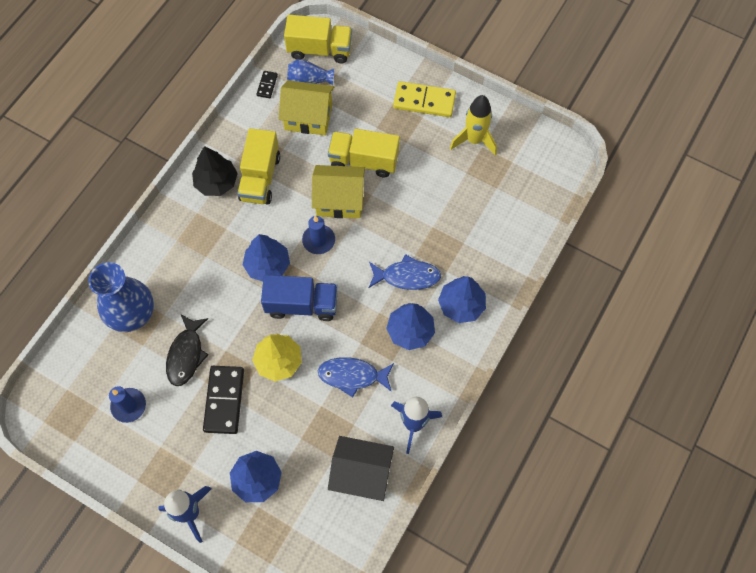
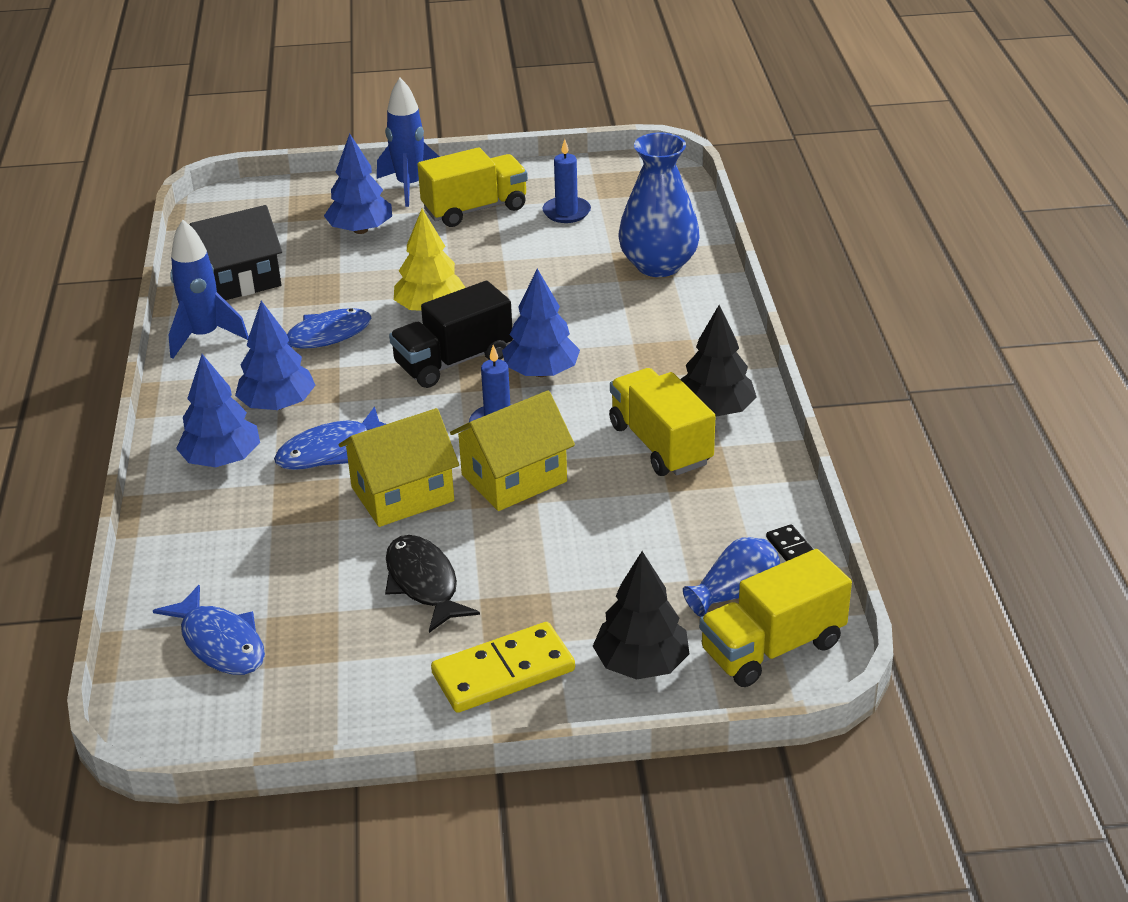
camera: 145 degrees right, 30 degrees down
(186, 355) = (550, 267): black fish -> black fish (424, 583)
(224, 400) = (462, 258): black domino -> none
(302, 305) = (453, 361): blue truck -> black truck
(308, 117) = (676, 546): yellow house -> yellow house (402, 494)
(364, 161) = (525, 539): yellow truck -> yellow truck (475, 209)
(372, 73) = (641, 663): none -> black tree
(474, 140) = (360, 662): yellow rocket -> none
(523, 185) = (220, 643): none -> blue fish

